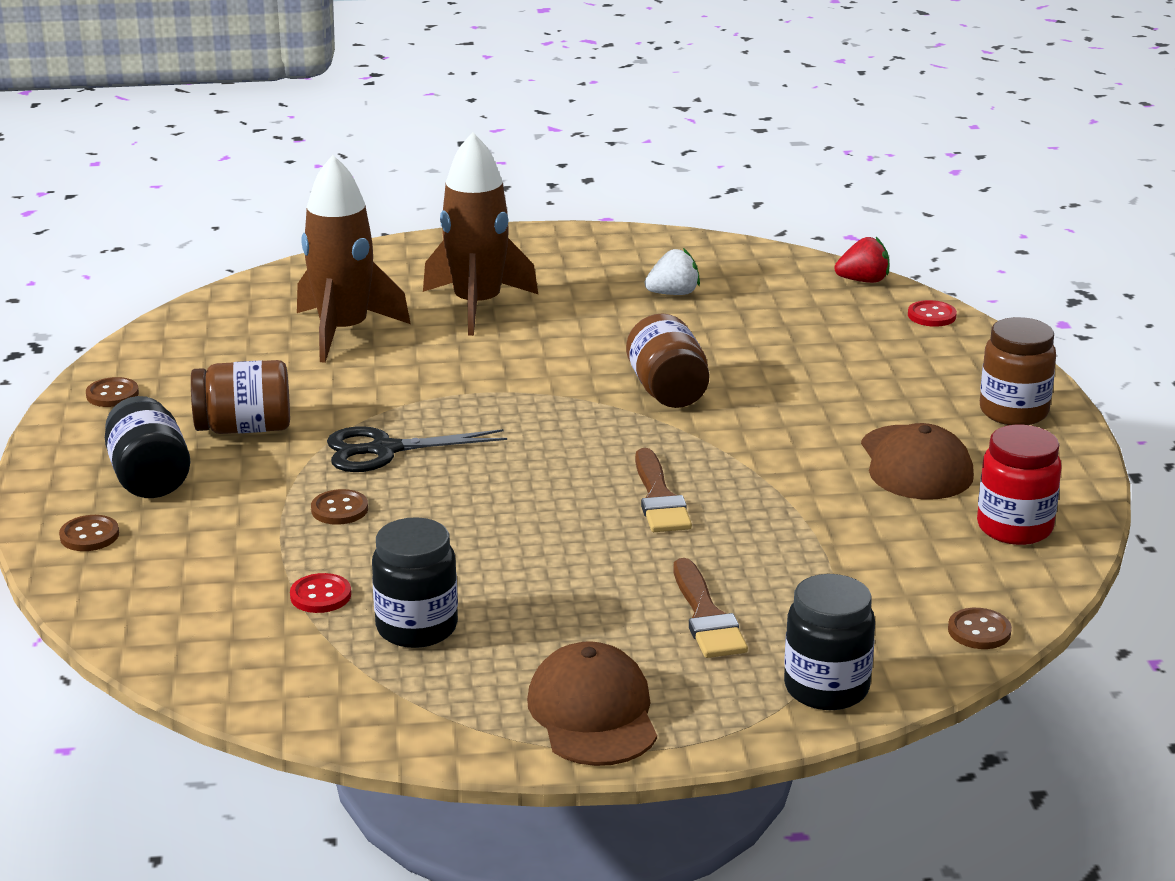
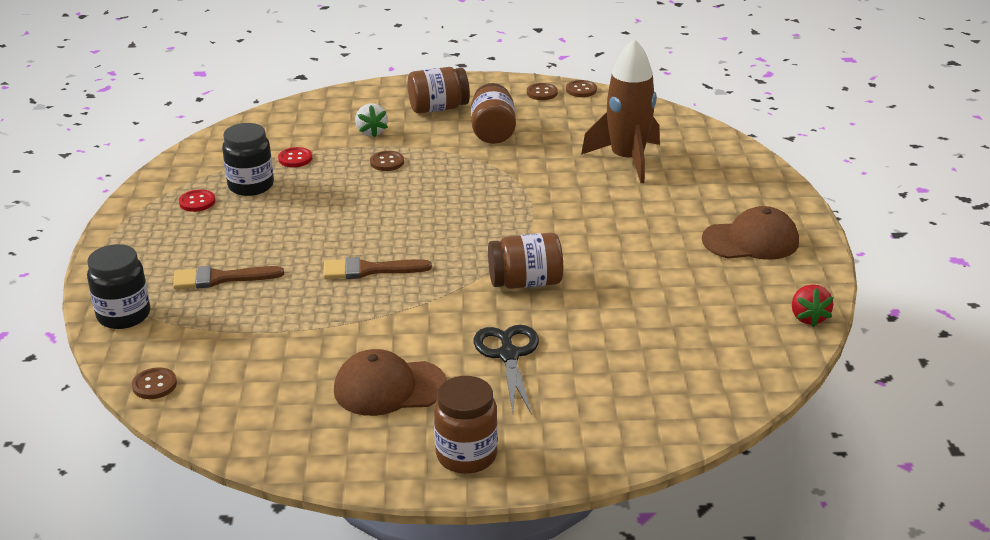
camera: 95 degrees right, 5 degrees up
(89, 535) = (380, 97): brown button -> brown button (581, 90)
(149, 478) = (438, 108): black jar -> brown jar
(384, 450) = (456, 175): black scissors -> black scissors (508, 355)
(477, 306) = (672, 209): brown rocket -> none
(593, 713) = (143, 236): brown cap -> brown cap (751, 240)
(673, 294) = (701, 295): white strawberry -> white strawberry (371, 132)
(863, 281) = (739, 402): red strawberry -> red strawberry (808, 317)
(931, 316) = (663, 435): red button -> red button (197, 202)
(1014, 528) = (279, 424): red jar -> none

